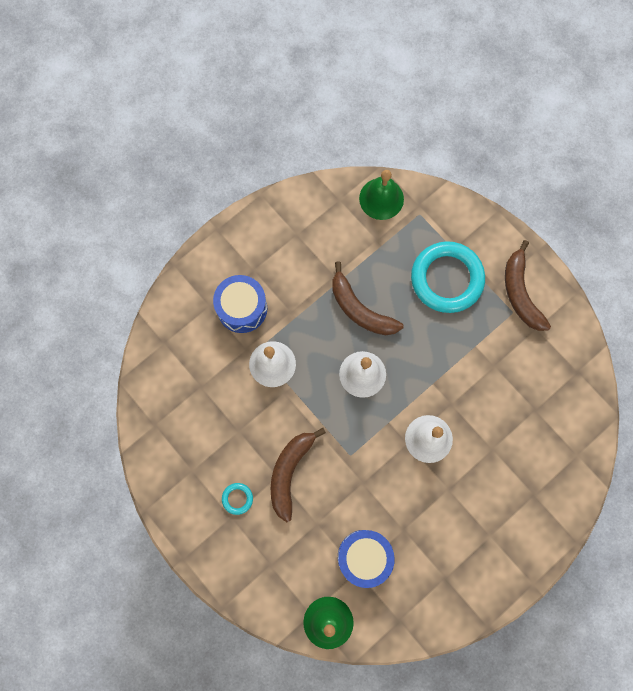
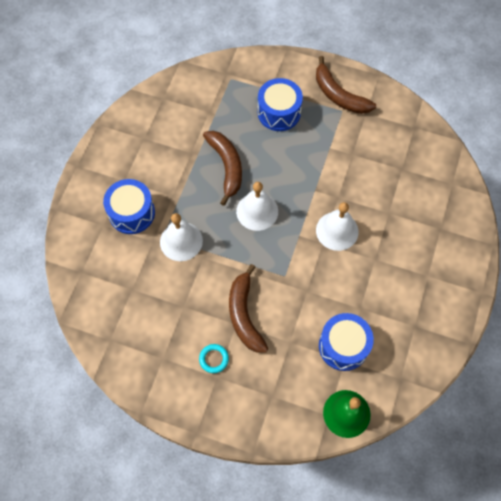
camera: 30 degrees left, 10 degrees down
(360, 309) = (226, 166): brown banana -> brown banana turned 120 degrees counterclockwise
(381, 198) = (195, 82): green bell -> none
(447, 279) = (279, 112): turquoise ring -> blue drum

